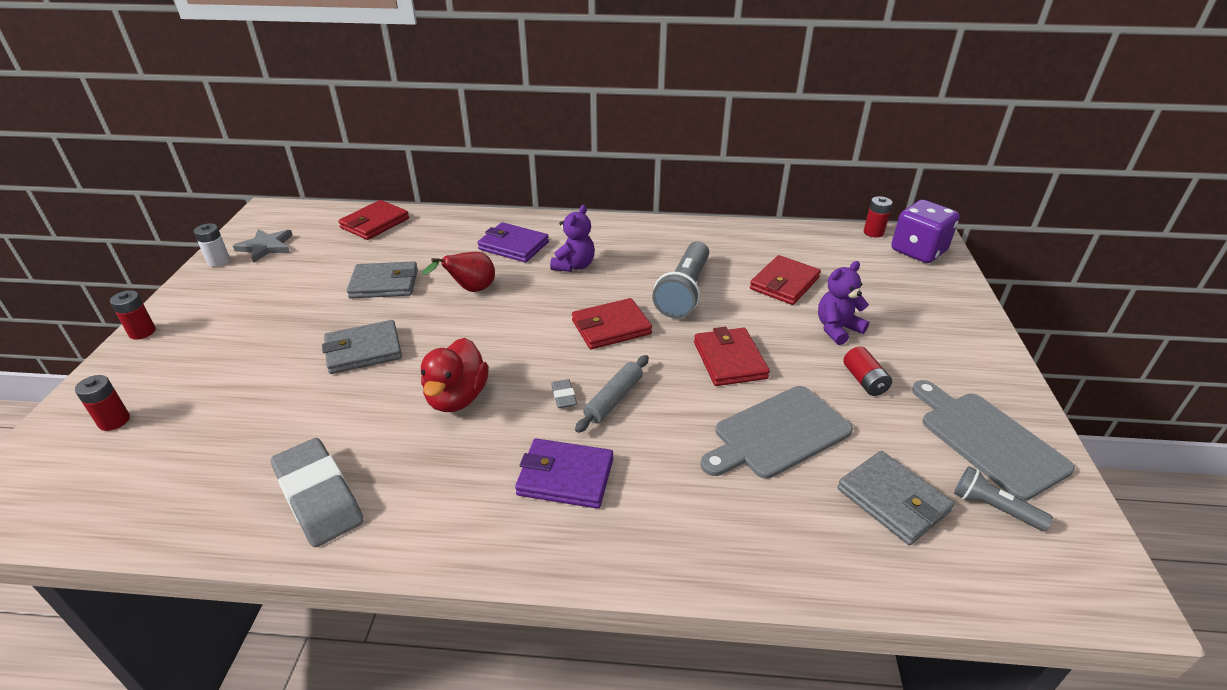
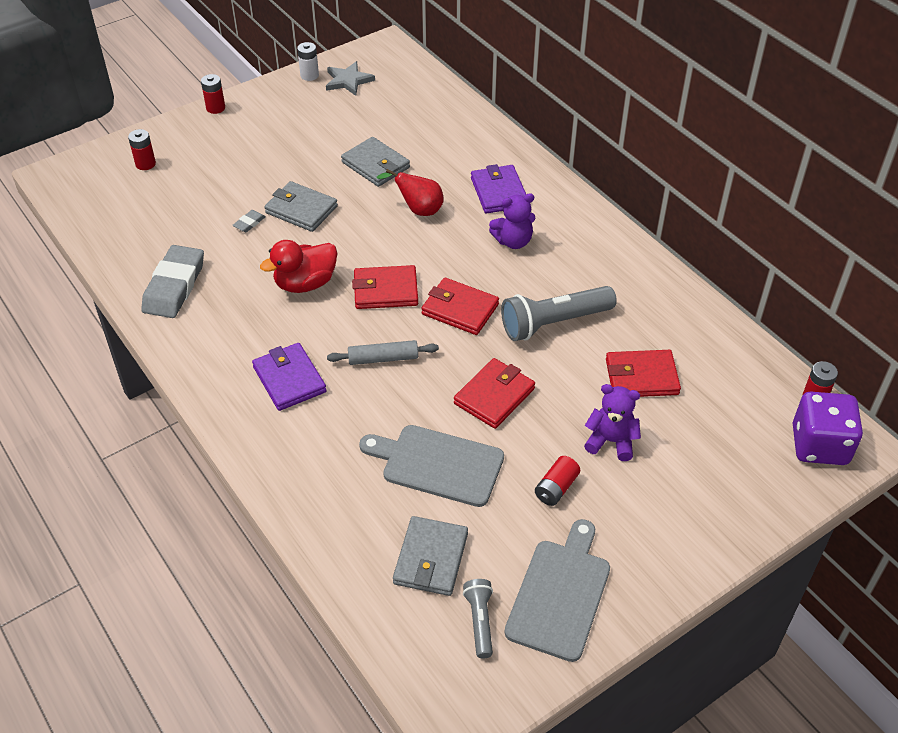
camera: 50 degrees right, 10 degrees up
(375, 223) = (437, 104): red wallet -> red wallet (385, 290)
(564, 396) = (360, 332): grey eraser -> grey eraser (249, 223)

